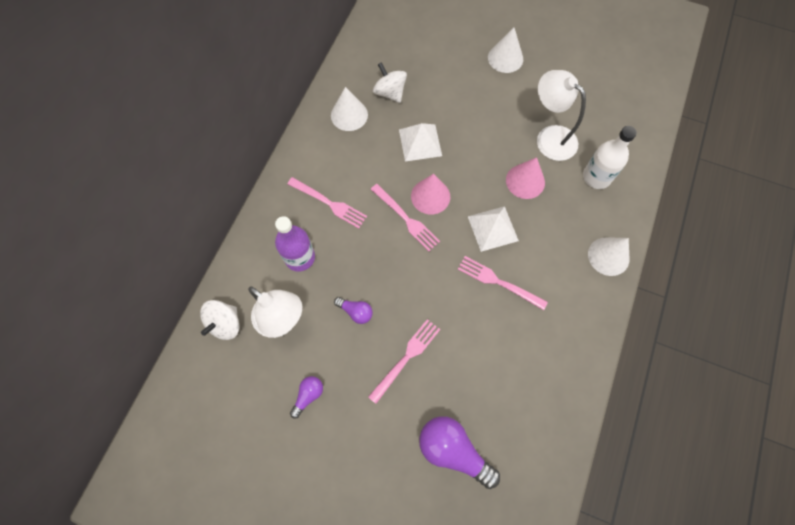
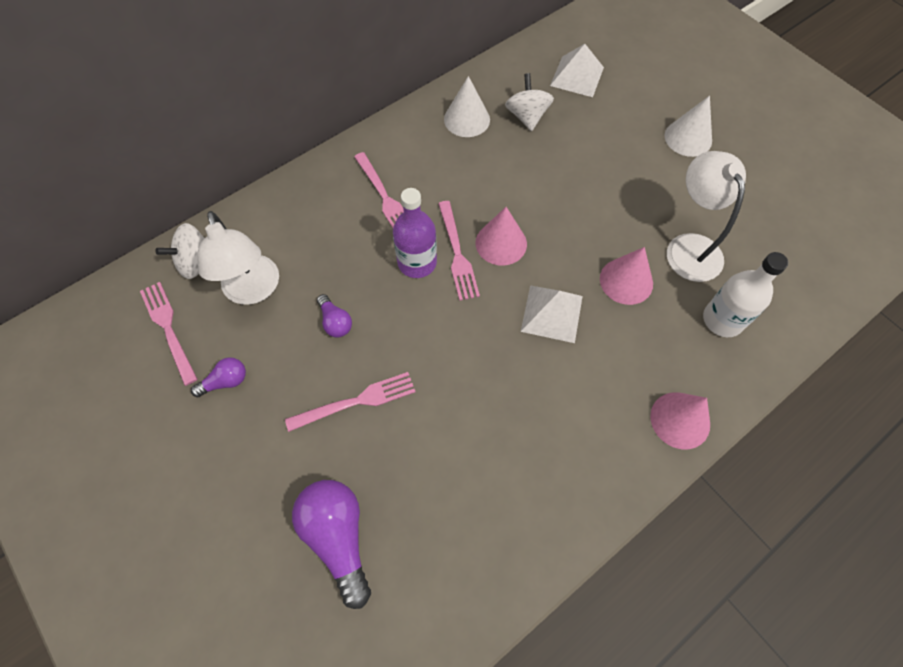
camera: 30 degrees right, 5 degrees down
(300, 257) = (316, 236): purple bottle -> purple bottle (417, 262)
(420, 142) = (527, 181): white pyramid -> white pyramid (577, 76)
(498, 282) = (519, 376): pink fork -> pink fork (168, 328)
(608, 256) = (680, 420): white cone -> pink cone

